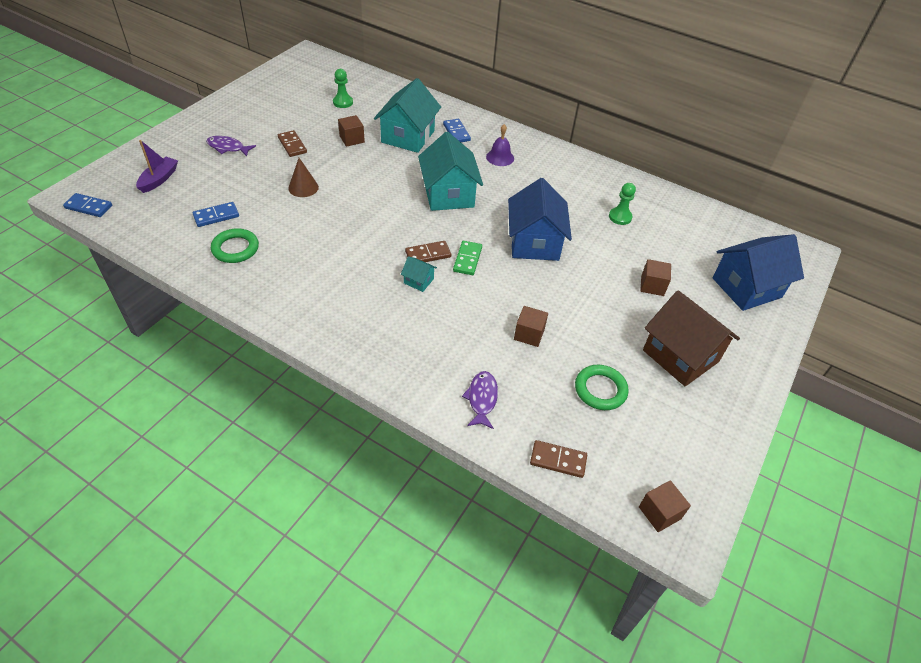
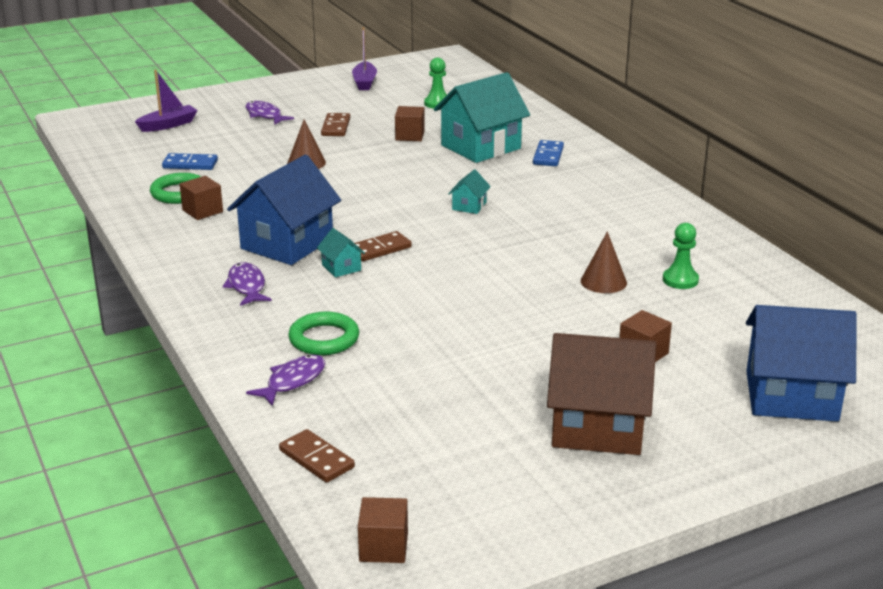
camera: 35 degrees right, 20 degrees down
(89, 207) = (81, 130): blue domino -> none
(272, 94) = (364, 82): none -> purple boat
(371, 323) = (247, 286): none -> purple fish
(428, 254) = (380, 249): brown domino -> brown domino turned 45 degrees counterclockwise
(448, 194) = (469, 206): turquoise house -> turquoise house, size x0.43
(467, 259) = (422, 265): green domino -> none
(500, 157) = (578, 189): purple bell -> none
(529, 334) = (417, 347): brown cube -> brown cube (202, 211)
(534, 242) = (527, 273): blue house -> blue house (287, 244)
(582, 234) = (603, 281): none -> brown cone
(600, 390) = (446, 421): green ring -> green ring (324, 339)
(680, 356) = (597, 427): brown house -> brown house turned 75 degrees counterclockwise

